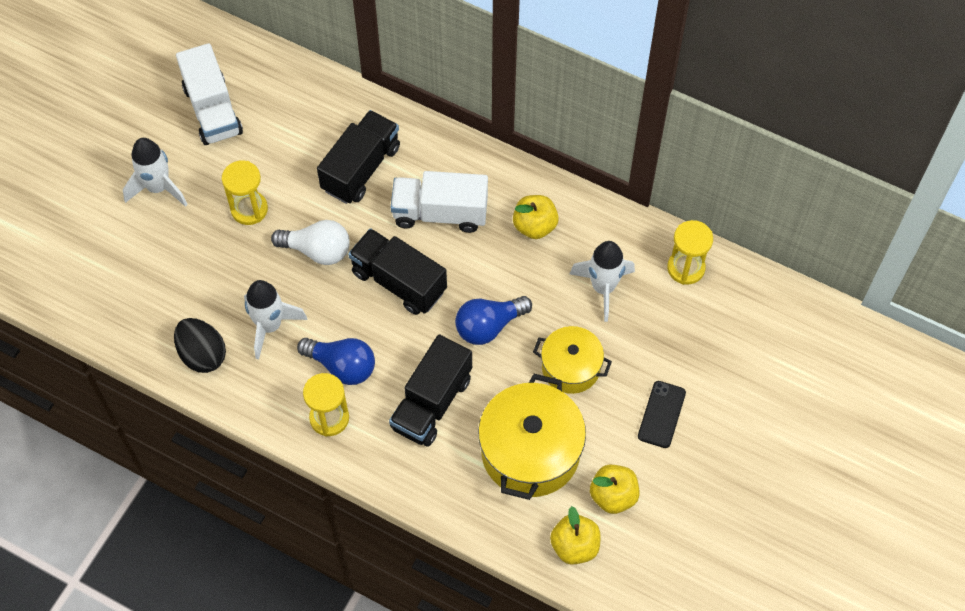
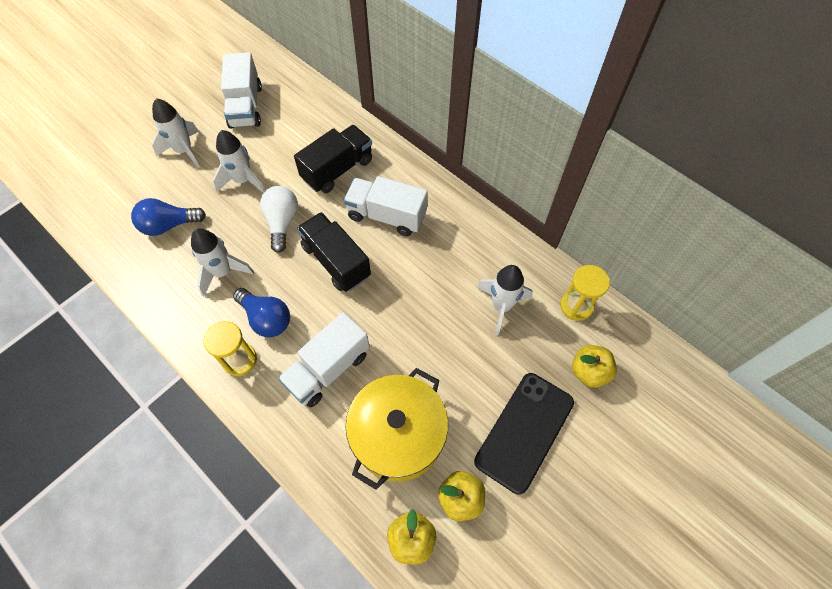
camera: 15 degrees right, 0 degrees up
(202, 354) = (162, 282): black egg -> none
(249, 209) = (243, 180): yellow hourglass -> white rocket
(317, 250) = (282, 222): white light bulb -> white light bulb turned 120 degrees counterclockwise
(431, 403) = (328, 369): black truck -> white truck
(489, 326) = (396, 315): blue light bulb -> blue light bulb (169, 225)
(534, 226) = (458, 243): yellow apple -> yellow apple (589, 372)
(571, 367) = (455, 368): yellow pot -> none
(661, 414) = (524, 431): black phone -> black phone, size x1.86

